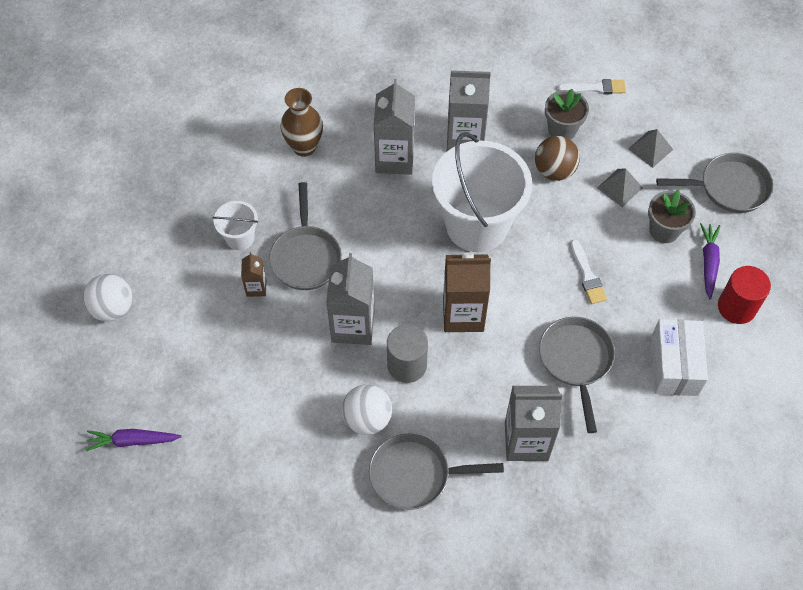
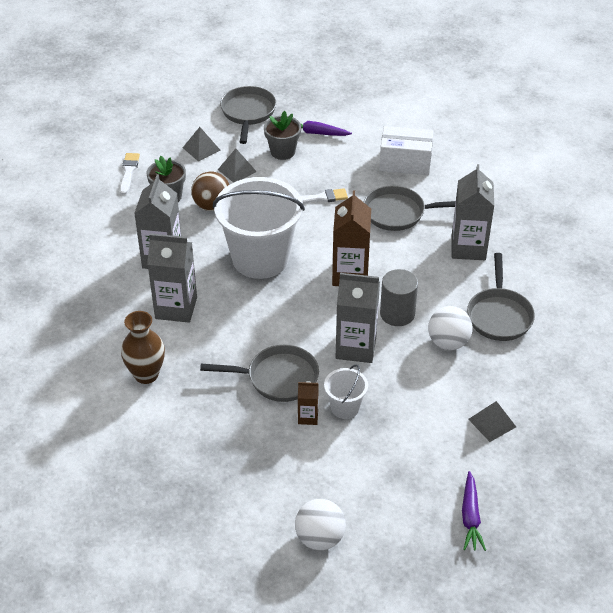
camera: 85 degrees left, 15 degrees down
(240, 238) = (248, 429): white bucket -> white bucket (345, 407)
(253, 464) = (492, 423): none -> grey pyramid
(736, 307) = (357, 125): red cylinder -> none

